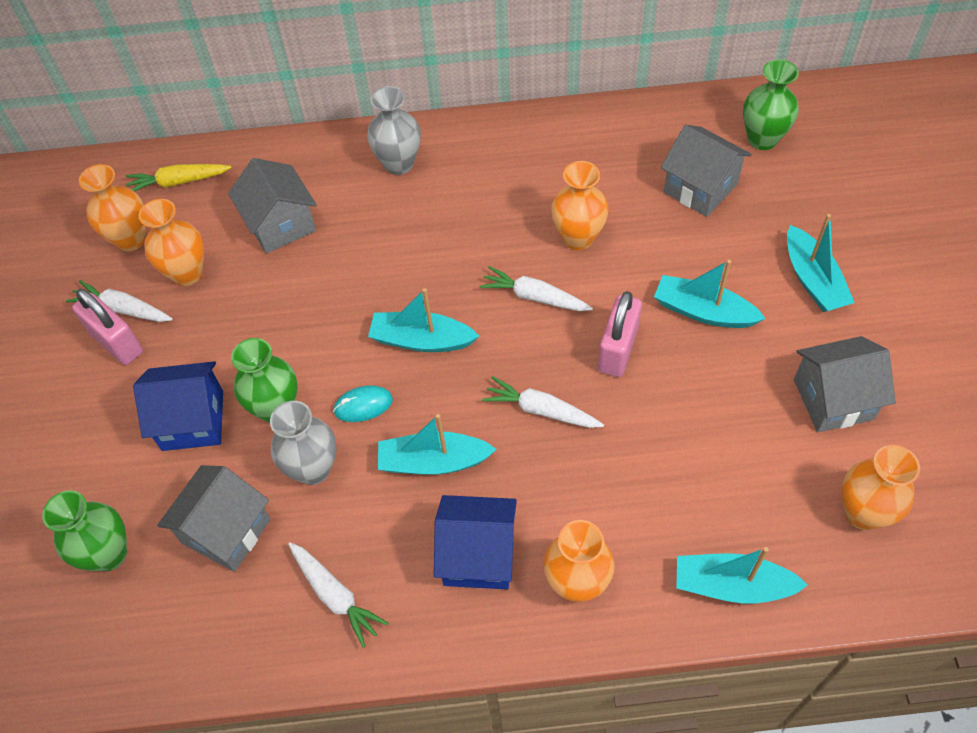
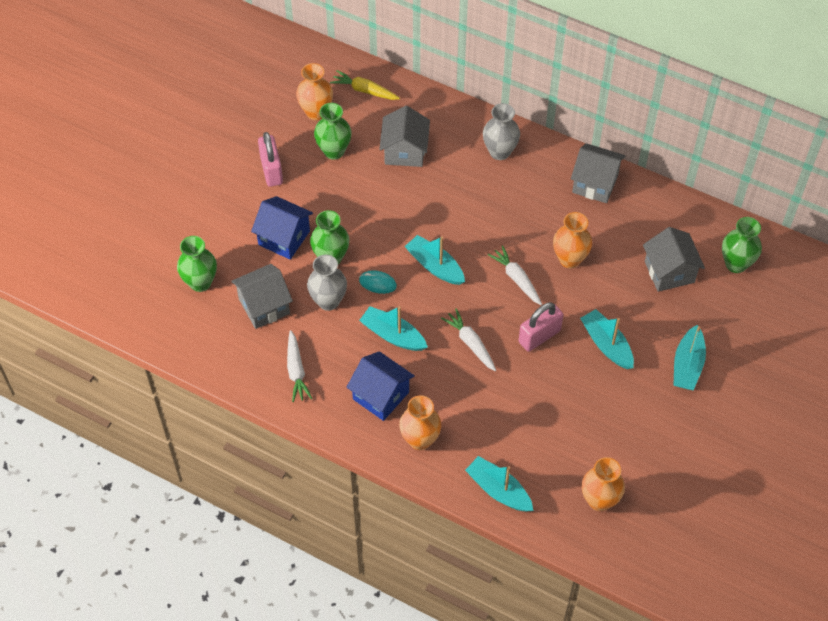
camera: 30 degrees right, 0 degrees up
(123, 309) = (286, 152): white carrot -> none
(187, 273) = (334, 151): orange vase -> green vase
(833, 399) = (637, 435): grey house -> grey house (595, 183)

